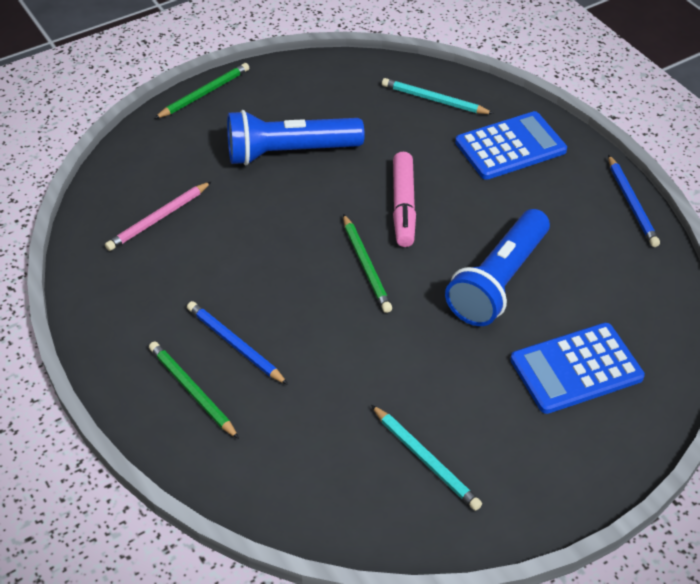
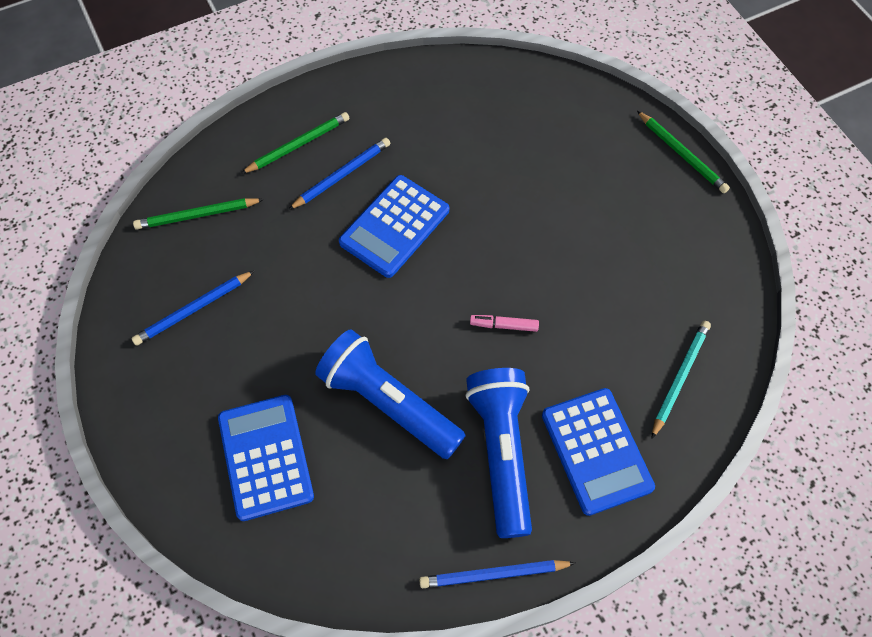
camera: 95 degrees right, 15 degrees up
(158, 218) = (499, 119): pink pencil -> none
(289, 152) = (589, 226): blue flashlight -> blue flashlight (501, 452)
(300, 293) = (394, 226): none -> blue calculator
(366, 266) = (423, 283): green pencil -> green pencil (197, 215)
(403, 206) = (504, 325): pink marker -> pink marker, size x0.54
(425, 459) = (193, 309): turquoise pencil -> blue pencil

